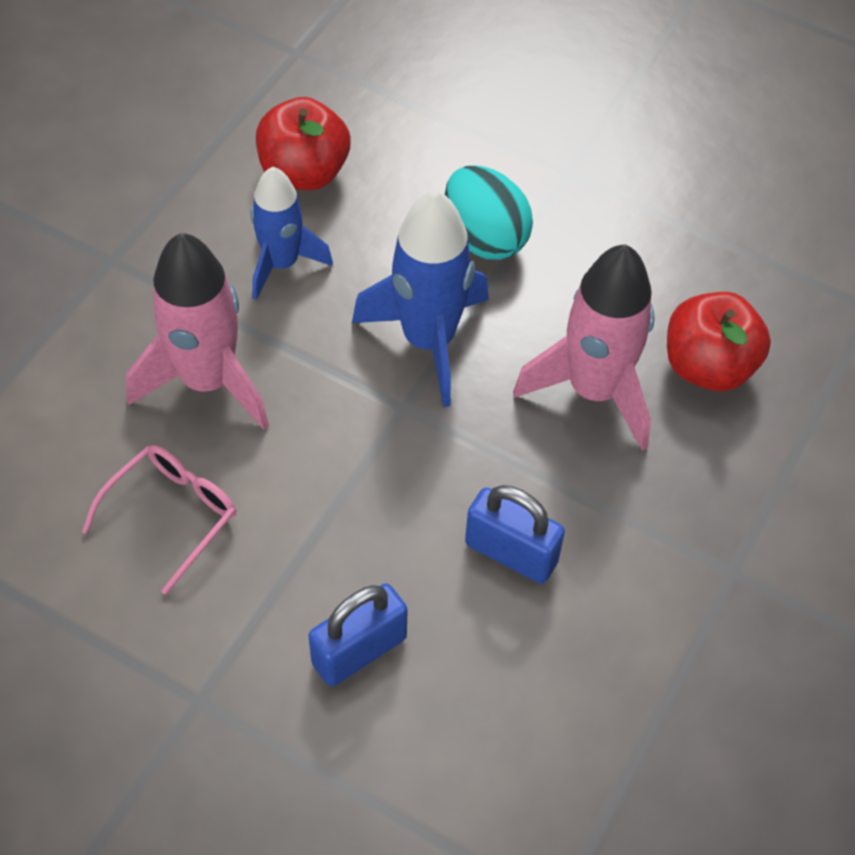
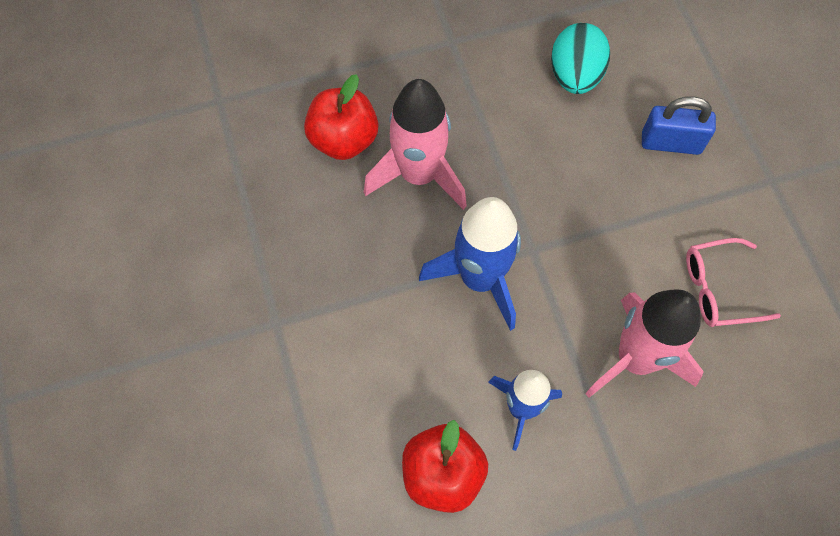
camera: 135 degrees left, 10 degrees up
(485, 237) = (377, 320): turquoise egg -> turquoise egg (575, 75)
(511, 553) = (550, 130): blue padlock -> none

